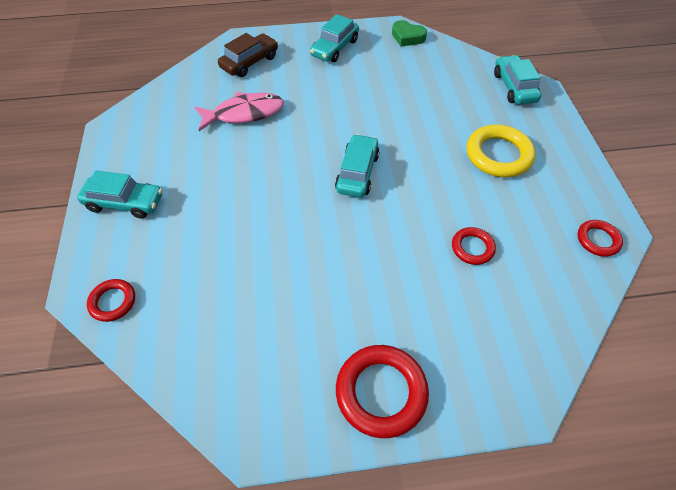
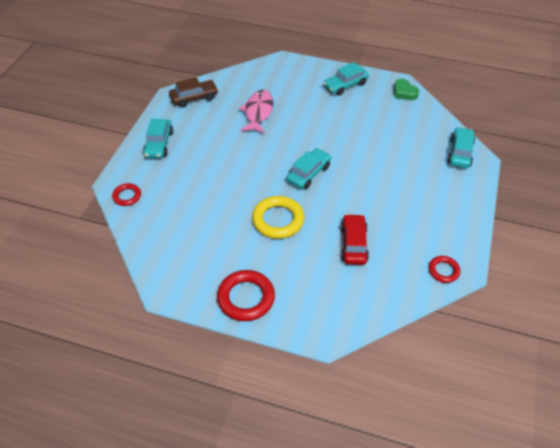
camera: 25 degrees right, 5 degrees down
(125, 203) = (159, 144): turquoise car -> turquoise car turned 60 degrees clockwise
(244, 113) = (258, 112): pink fish -> pink fish turned 90 degrees counterclockwise
(249, 62) = (281, 78): brown car -> brown car (194, 98)
(472, 248) = (353, 244): red ring -> red car
(498, 155) = (413, 194): yellow ring -> yellow ring (278, 220)

